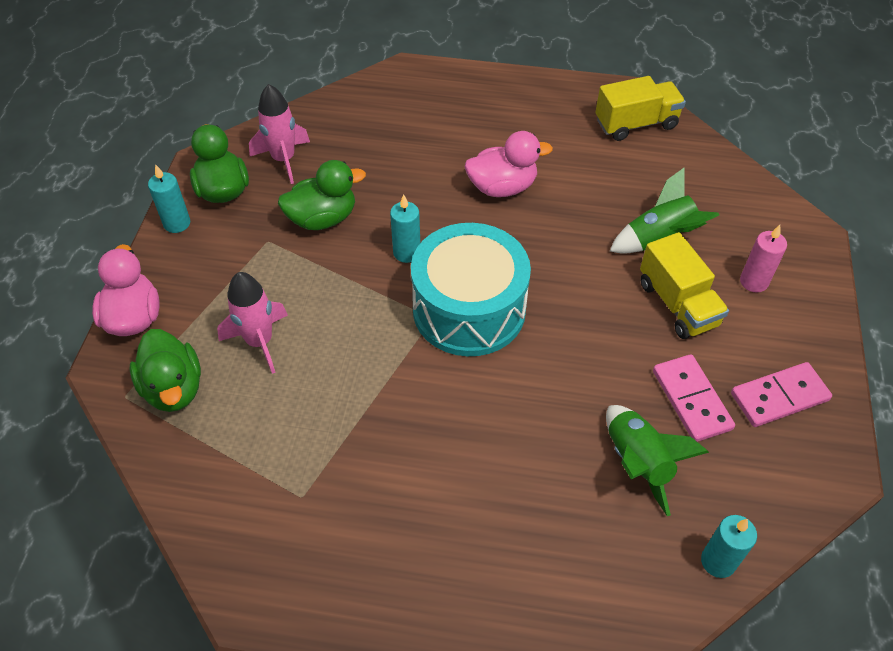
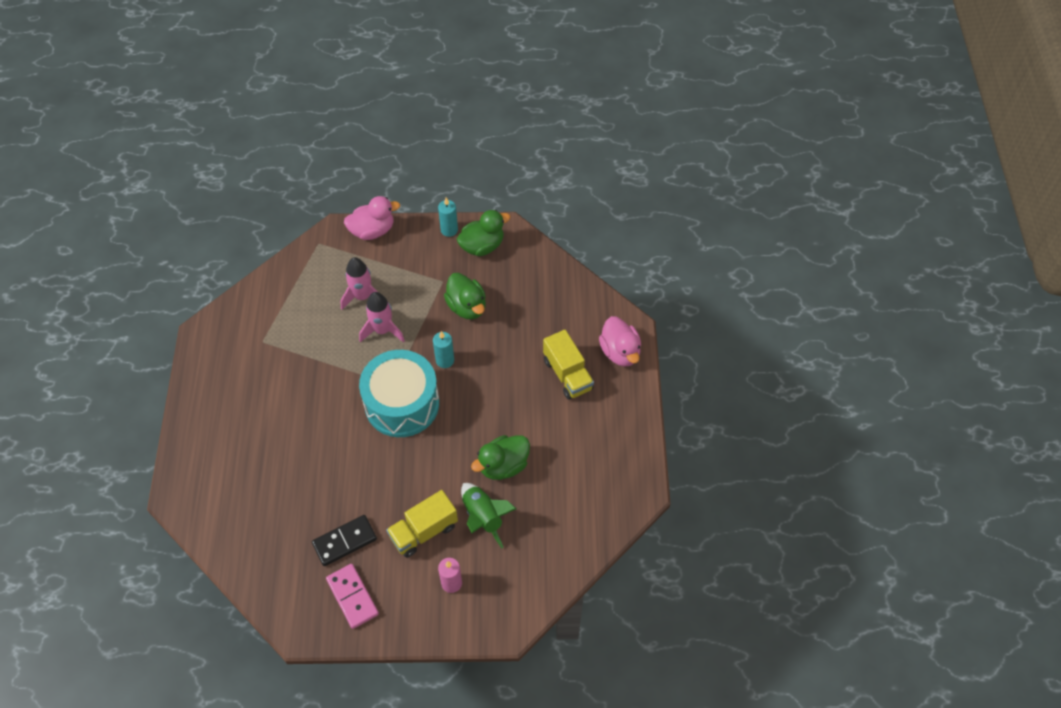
camera: 80 degrees right, 5 degrees up
(174, 388) = (325, 264): green duck -> green duck (503, 465)
(283, 160) = (517, 272): pink rocket -> pink rocket (382, 330)
(502, 187) = (516, 409): pink duck -> pink duck (620, 352)
(636, 124) = (606, 496): yellow truck -> yellow truck (567, 374)
(637, 462) = (296, 511): green rocket -> none
(691, 400) = (345, 541): pink domino -> black domino
(718, 561) = (234, 557): turquoise candle -> none

